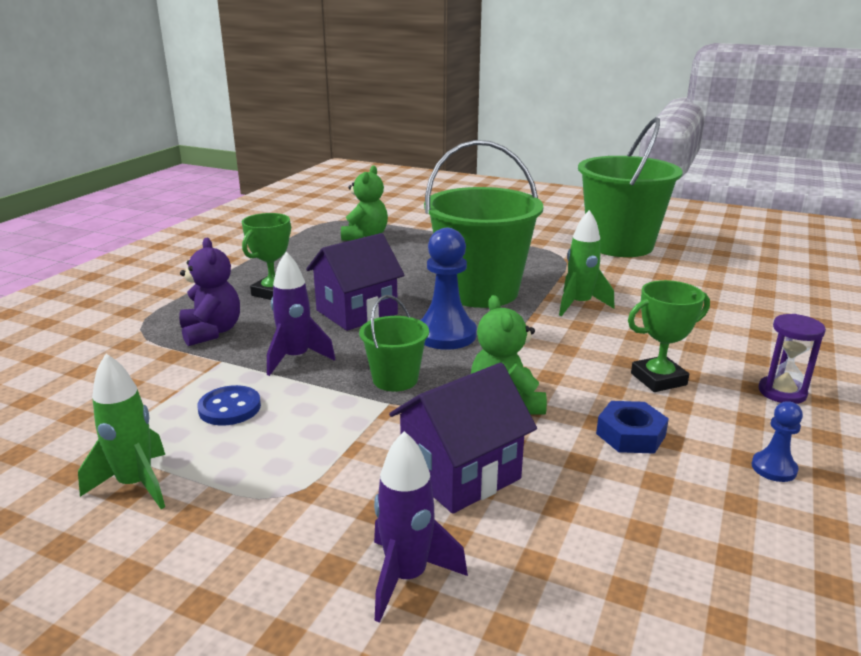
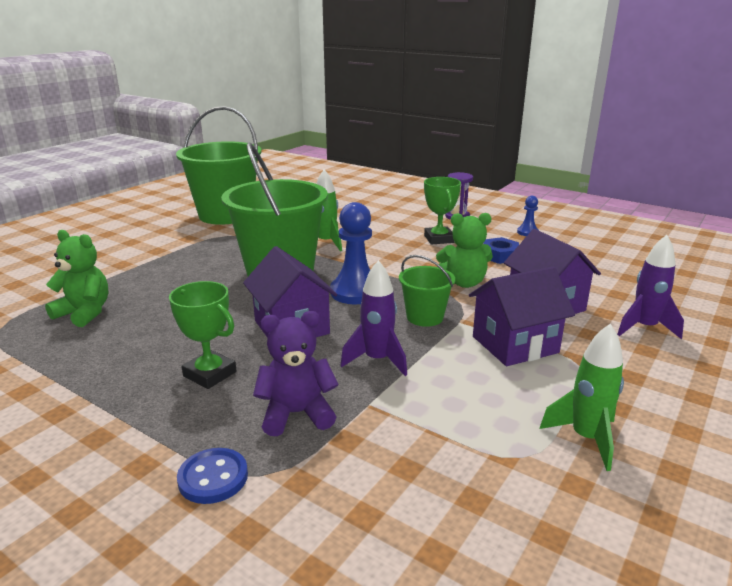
camera: 80 degrees left, 0 degrees up
(229, 408) = (463, 394): blue button -> blue button (213, 478)
(336, 443) = (515, 344): none -> purple house

